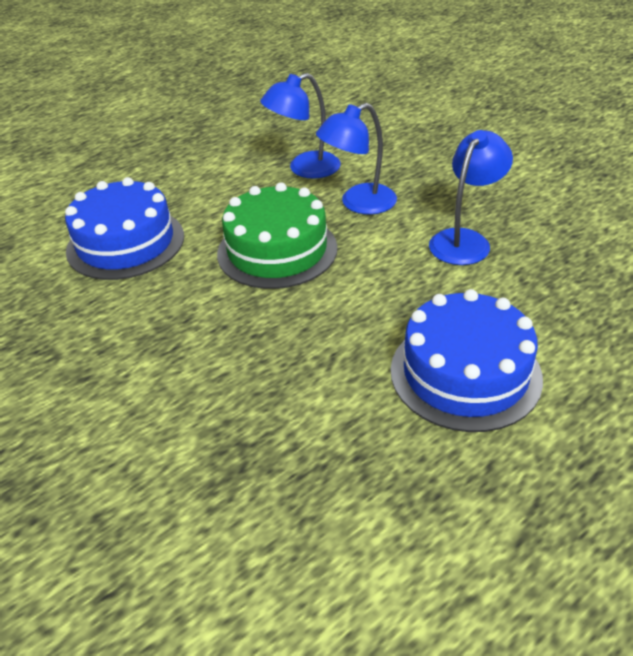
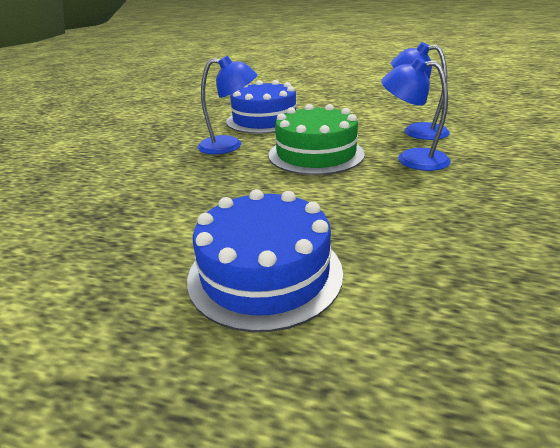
camera: 55 degrees right, 10 degrees down
(465, 240) = (445, 213): blue lamp -> blue lamp (229, 145)

